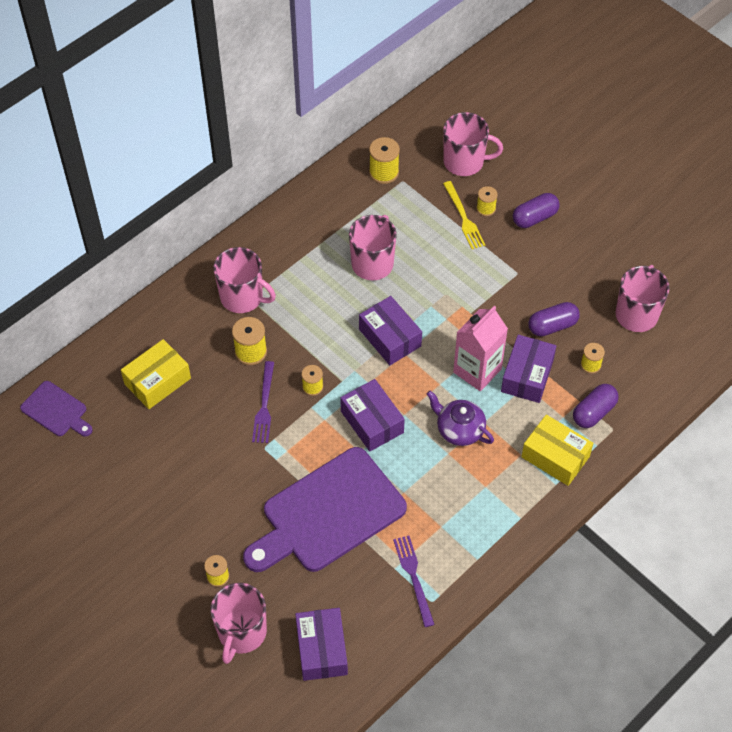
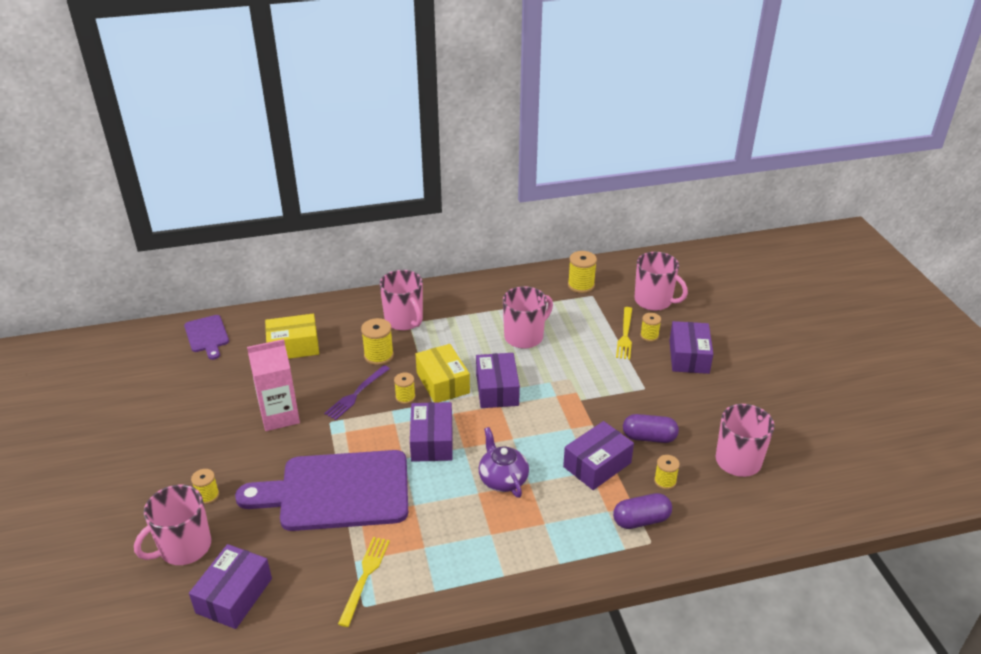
camera: 30 degrees right, 20 degrees down
(414, 577) = (365, 577): purple fork -> yellow fork
(477, 370) = (554, 442): pink carton -> pink carton (279, 416)
(534, 217) = (689, 356): purple capsule -> purple box
(555, 457) = (576, 540): yellow box -> yellow box (442, 383)

